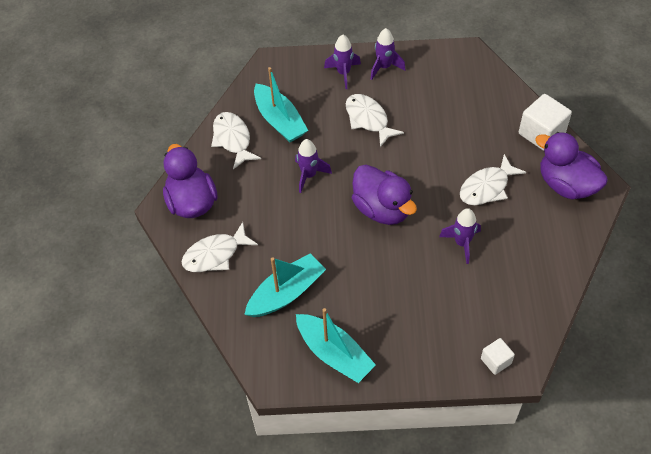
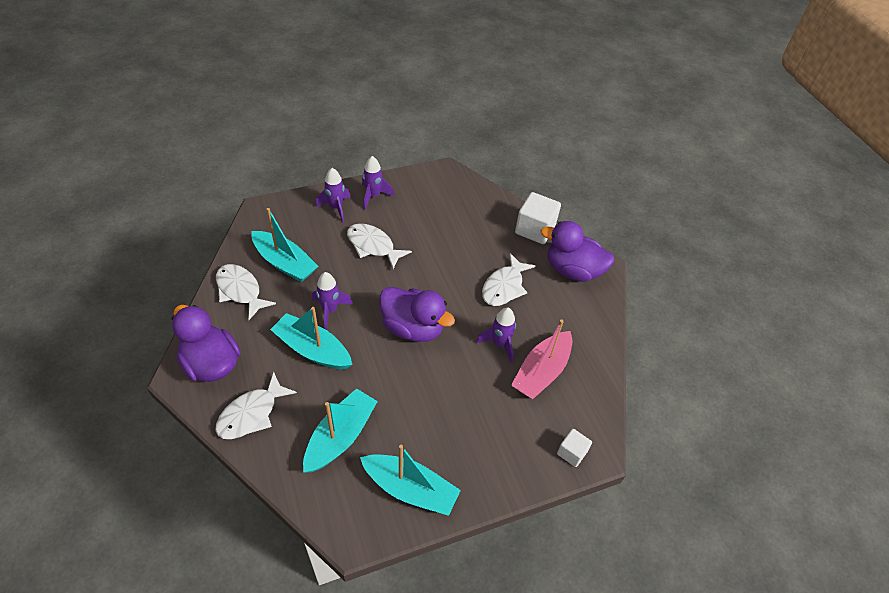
camera: 25 degrees left, 5 degrees down
(283, 209) = (312, 349): none -> turquoise boat
(494, 279) = (541, 372): none -> pink boat

